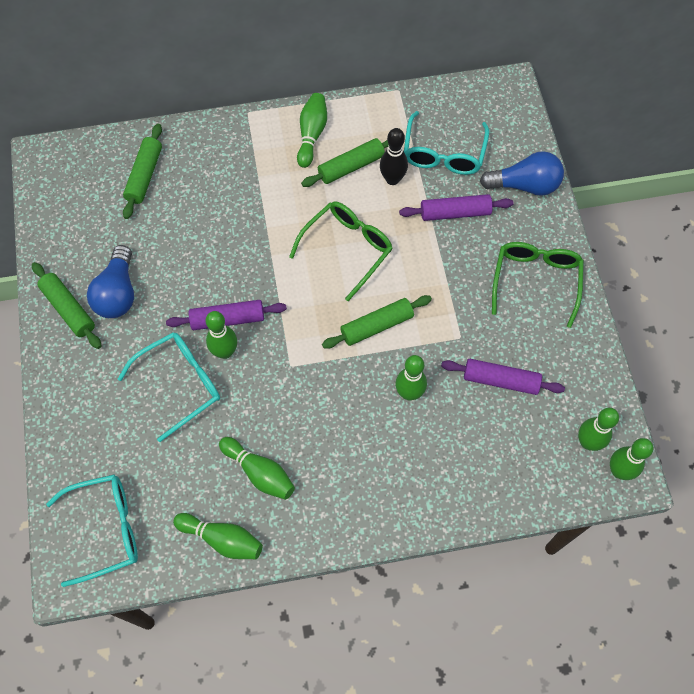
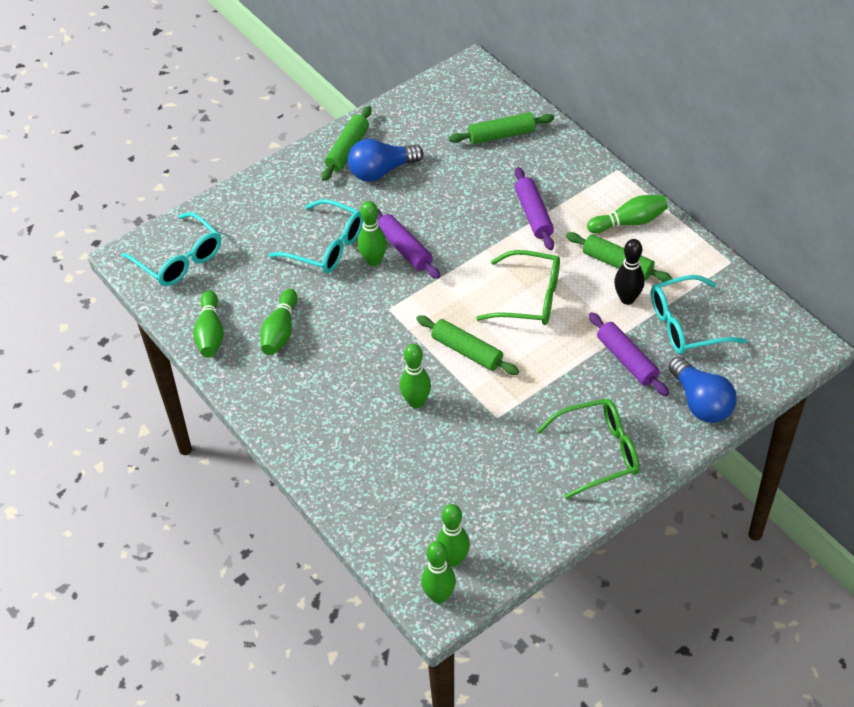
camera: 65 degrees right, 15 degrees down
(500, 380) = (473, 465): purple rolling pin -> purple rolling pin (533, 214)

